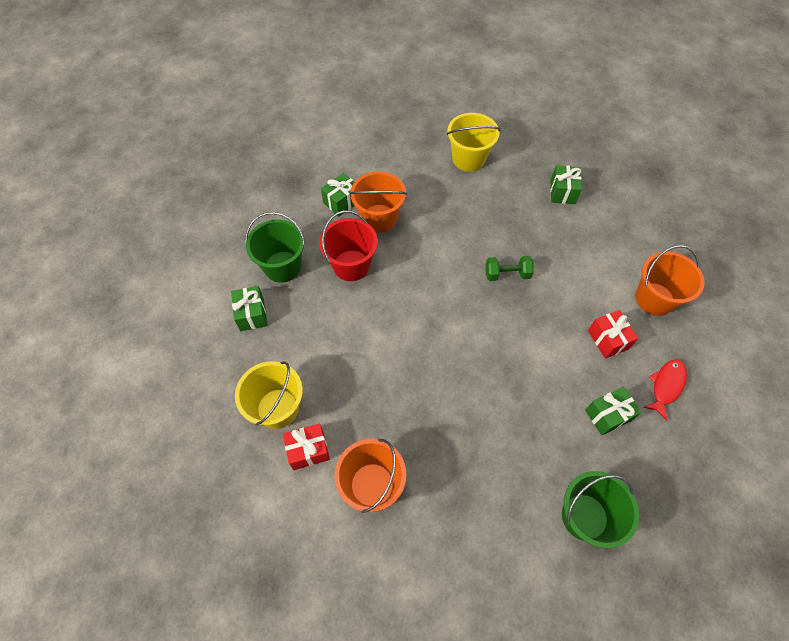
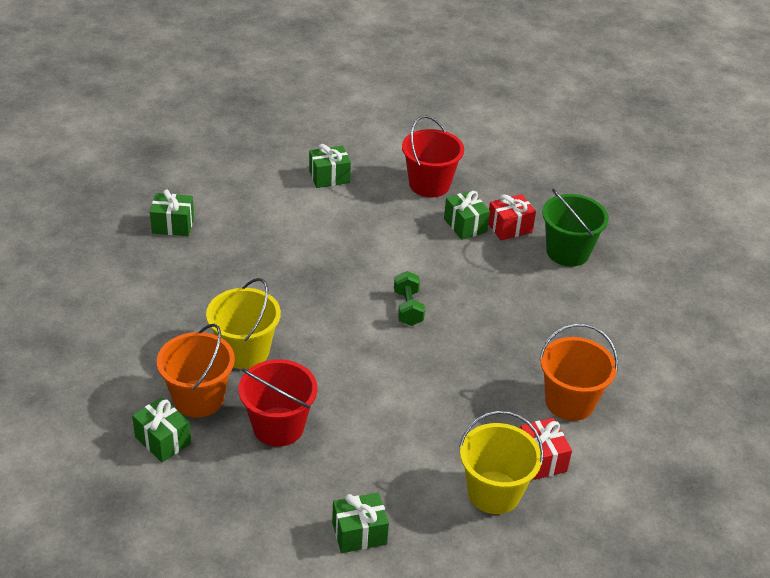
camera: 95 degrees left, 20 degrees down
(282, 267) = (278, 504): green bucket -> none
(468, 159) = (101, 304): yellow bucket -> yellow bucket (244, 352)
(507, 274) = (295, 281): green dumbbell -> green dumbbell (408, 308)
(608, 339) = (380, 215): red gift -> red gift (509, 227)
(654, 299) = (329, 177): orange bucket -> green gift
(666, 386) = (429, 184): red fish -> red bucket

